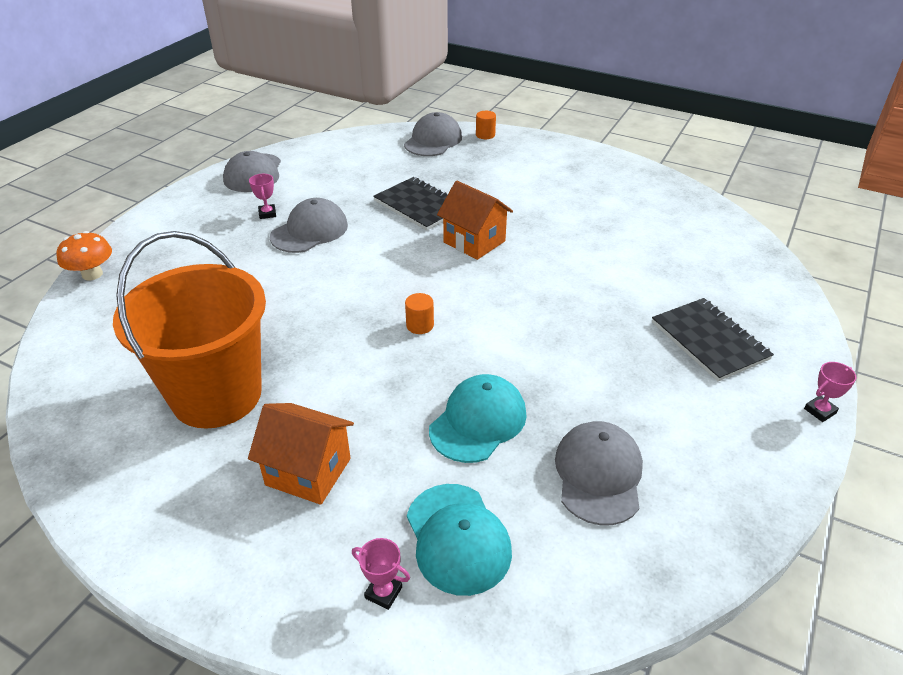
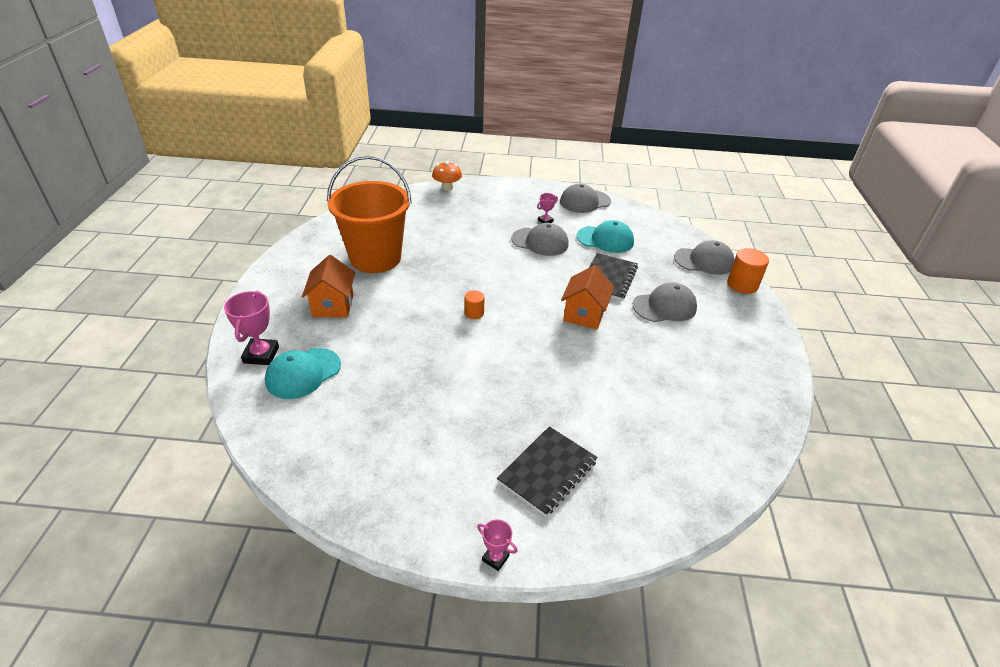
camera: 65 degrees right, 0 degrees up
(383, 592) = (261, 355): pink trophy -> pink trophy, size x1.82
(478, 421) = (397, 360): turquoise cap -> turquoise cap (605, 239)
(485, 135) = (742, 284): orange cylinder -> orange cylinder, size x1.71
(598, 475) = (372, 426): grey cap -> grey cap (664, 306)

